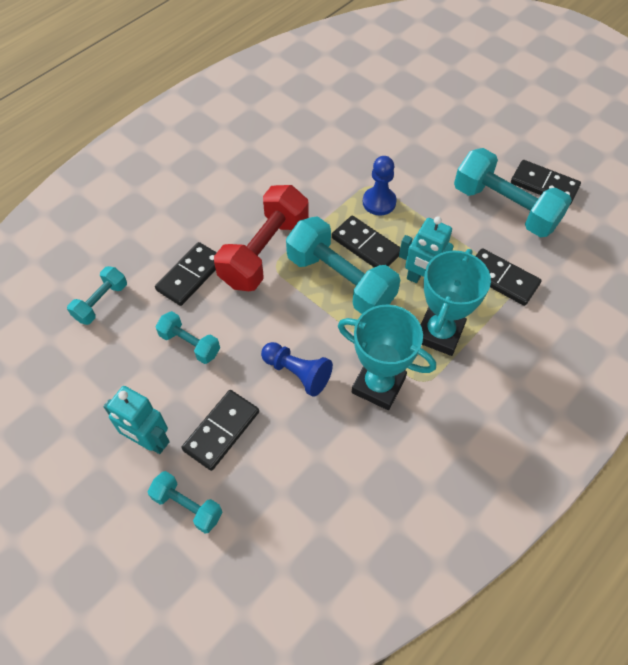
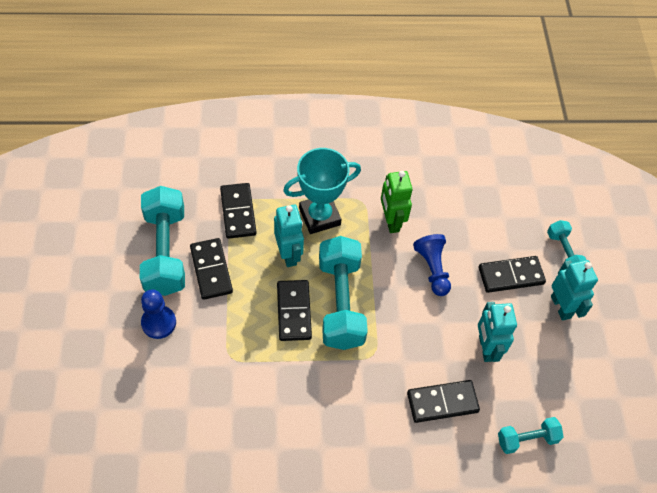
camera: 140 degrees left, 0 degrees up
(190, 344) = (486, 348): turquoise dumbbell -> turquoise robot
(264, 252) = (370, 372): red dumbbell -> none
(378, 385) = (391, 221): turquoise trophy -> green robot
(379, 202) = (243, 336): blue pawn -> blue pawn (158, 323)
(544, 185) = (115, 242): black domino -> black domino (211, 270)

